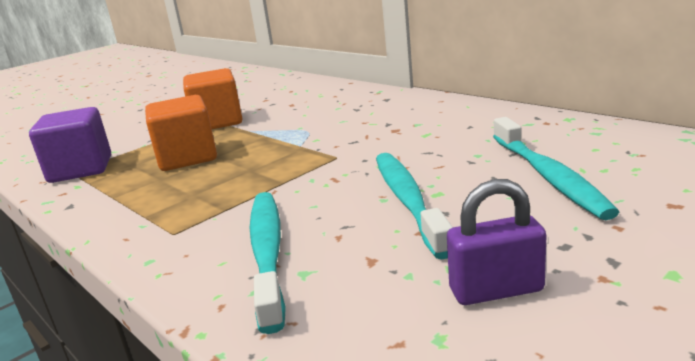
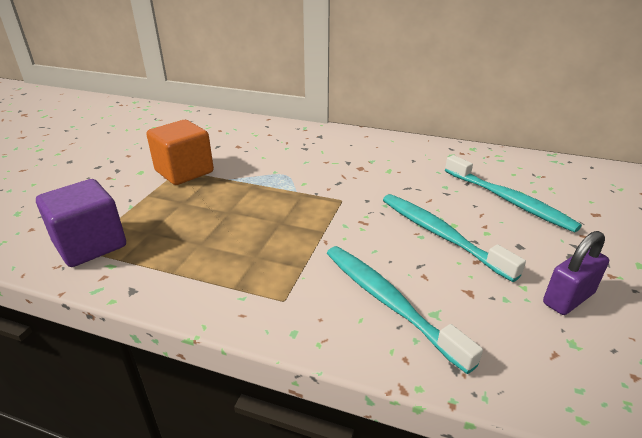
camera: 30 degrees left, 10 degrees up
(187, 158) = (200, 216): orange cube -> none

